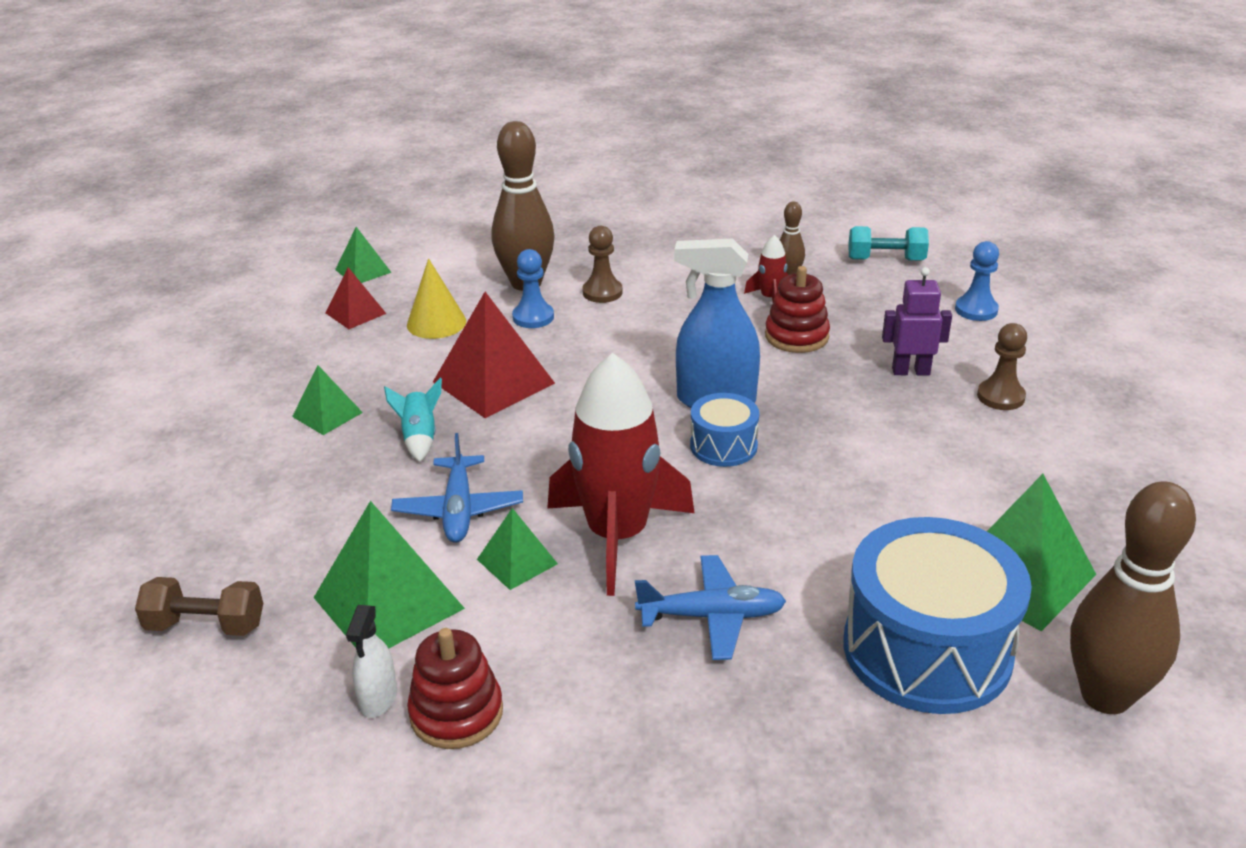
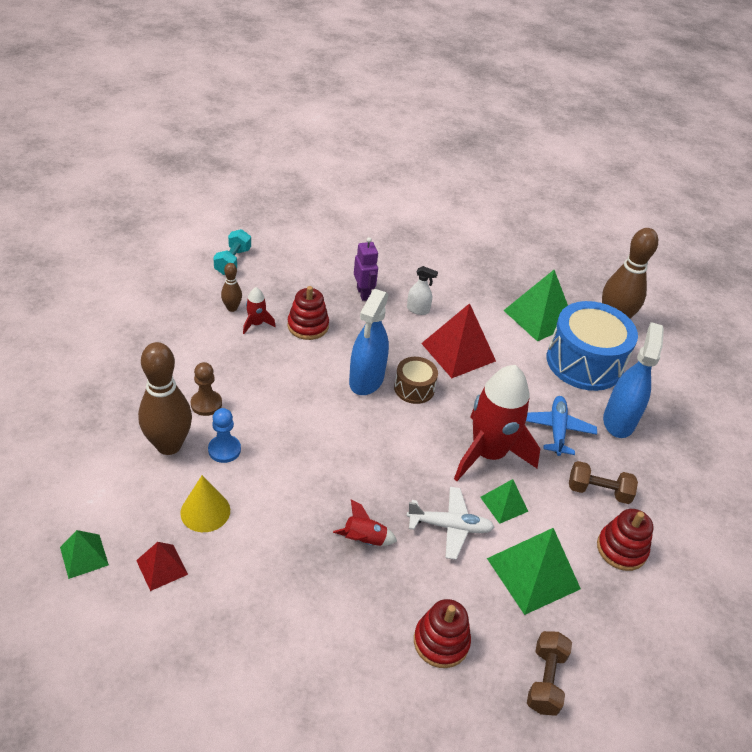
camera: 85 degrees left, 10 degrees up
(267, 520) = (441, 641): none -> red stacking toy
(327, 414) = (315, 597): green pyramid -> none
(378, 699) = (611, 585): white spray bottle -> white spray bottle (418, 310)
(419, 438) = (364, 539): turquoise rocket -> red rocket
(459, 510) = (450, 526): blue plane -> white plane
(493, 382) = (307, 487): red pyramid -> red pyramid (458, 352)
(581, 678) = (598, 491): none -> brown dumbbell
(723, 446) = (414, 388): blue drum -> brown drum
(781, 708) = (618, 421): none -> blue spray bottle
(910, 371) = (363, 293): purple robot -> purple robot turned 150 degrees clockwise
(976, 310) = (309, 248): blue pawn -> none
(1000, 397) = (398, 271): brown pawn -> none

